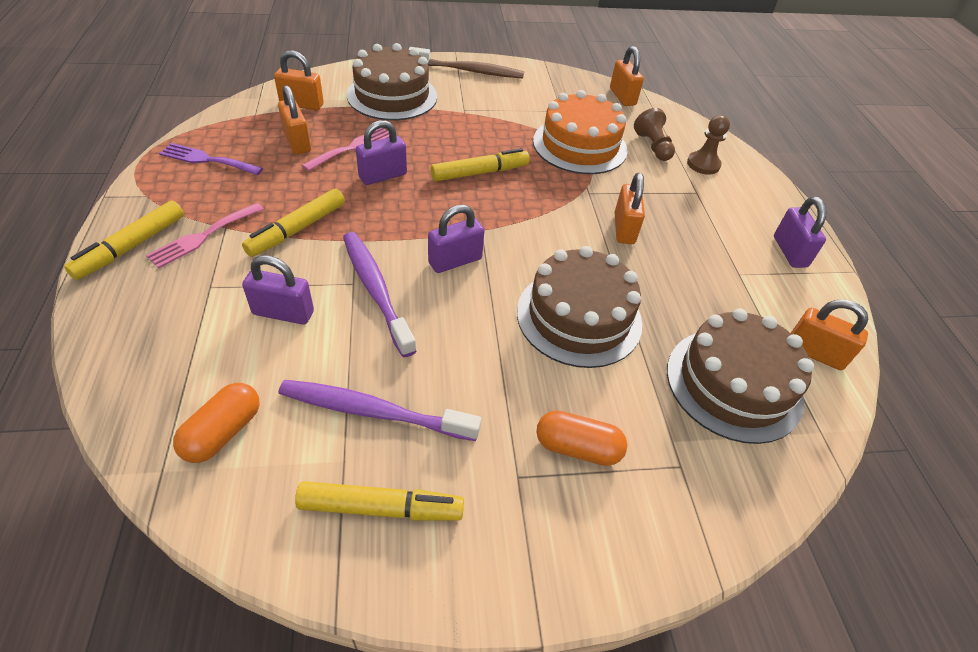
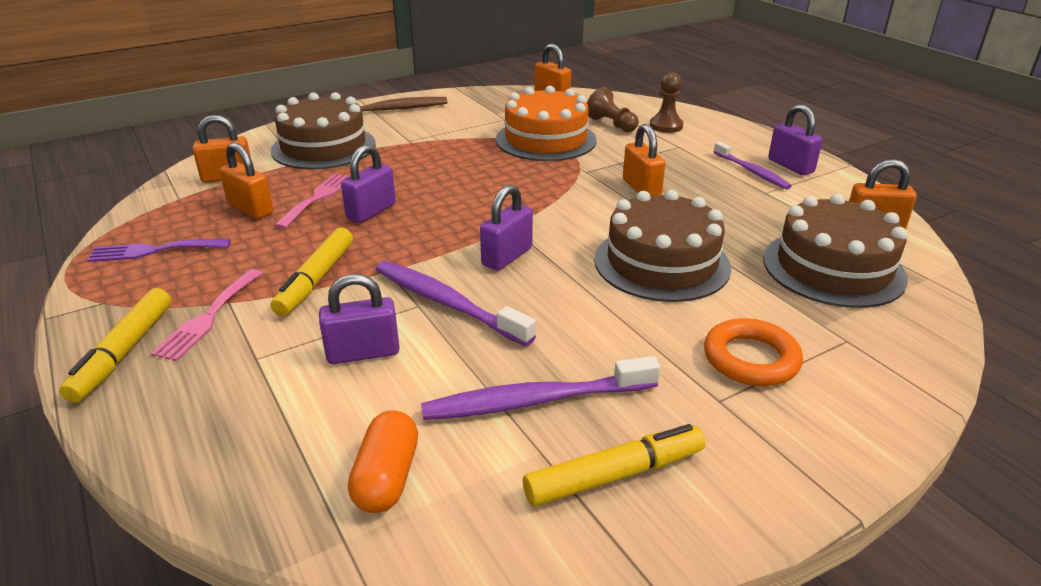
camera: 20 degrees left, 15 degrees down
(479, 173) = (469, 183): yellow marker -> none
(577, 448) = (751, 359): orange capsule -> orange ring
(745, 245) = (752, 171): none -> purple toothbrush

